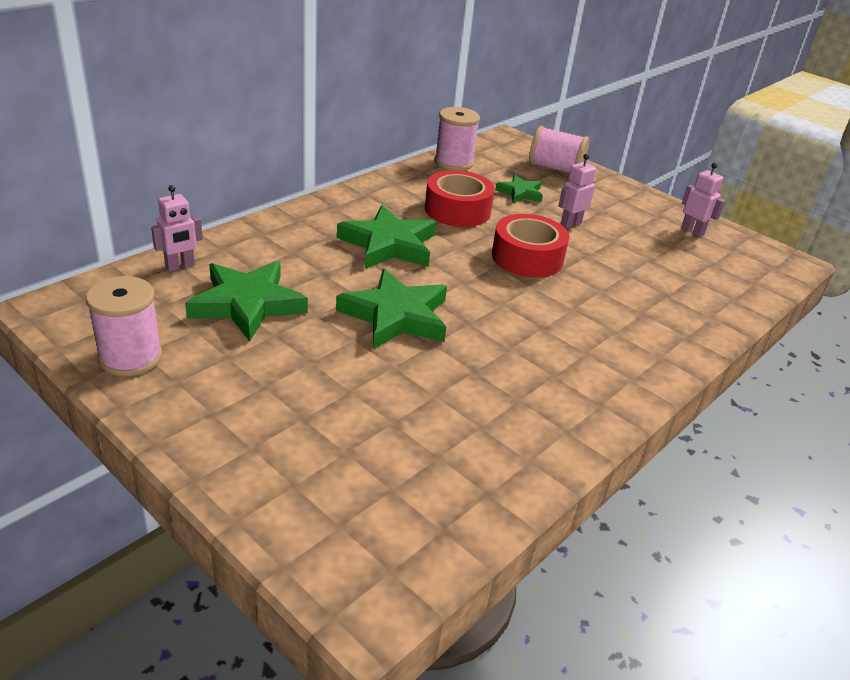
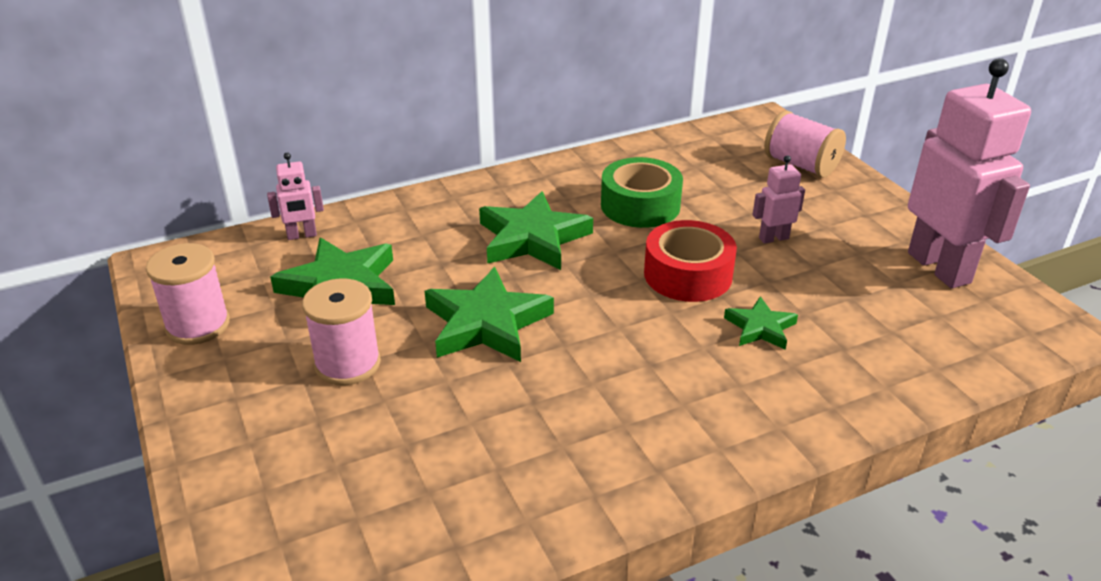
camera: 25 degrees right, 0 degrees up
(453, 162) = (674, 146): pink spool -> pink spool (347, 364)
(457, 210) = (640, 205): red tape -> green tape
(520, 193) = (733, 192): green star -> green star (760, 328)
(692, 231) = (939, 268): pink robot -> pink robot, size x2.26

